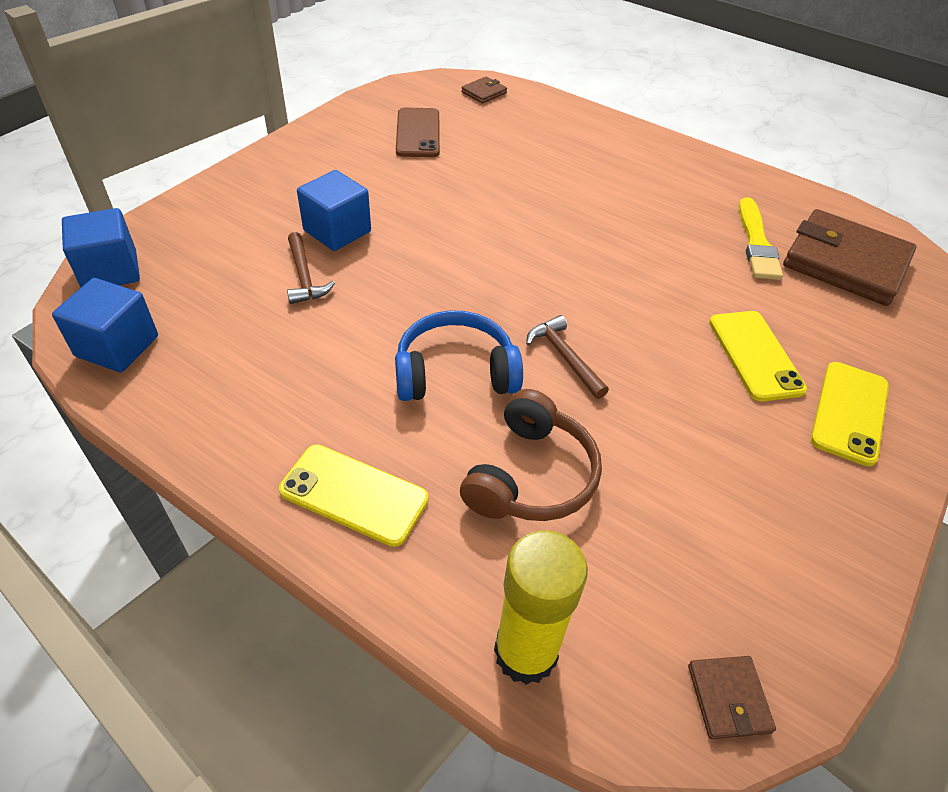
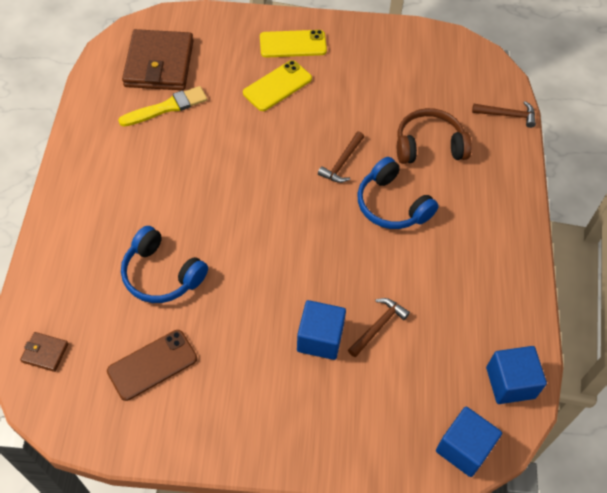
camera: 120 degrees left, 10 degrees up
(354, 494) = (495, 205): yellow phone -> none
(510, 166) = (161, 275): none -> blue headphones
(525, 652) = (507, 115): yellow glue stick -> brown hammer
(728, 698) = (472, 55): brown wallet -> none

